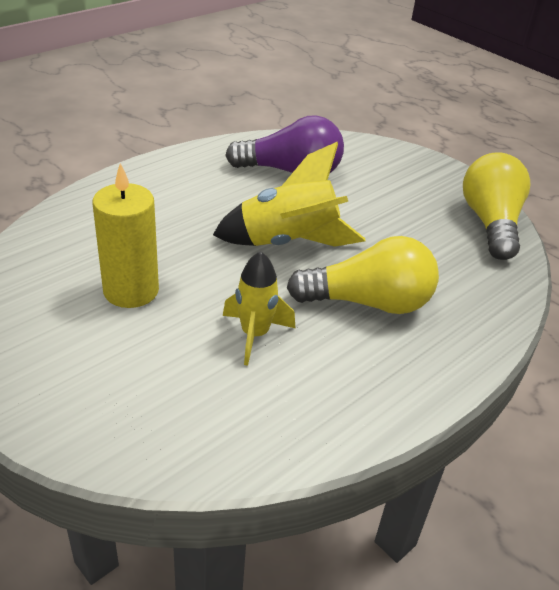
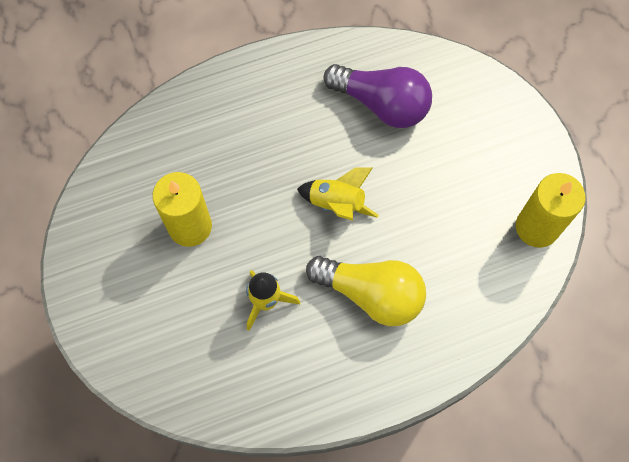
camera: 25 degrees right, 30 degrees up
(289, 243) = (337, 204): yellow rocket -> yellow rocket, size x0.64
(490, 223) = (537, 227): yellow light bulb -> yellow candle

